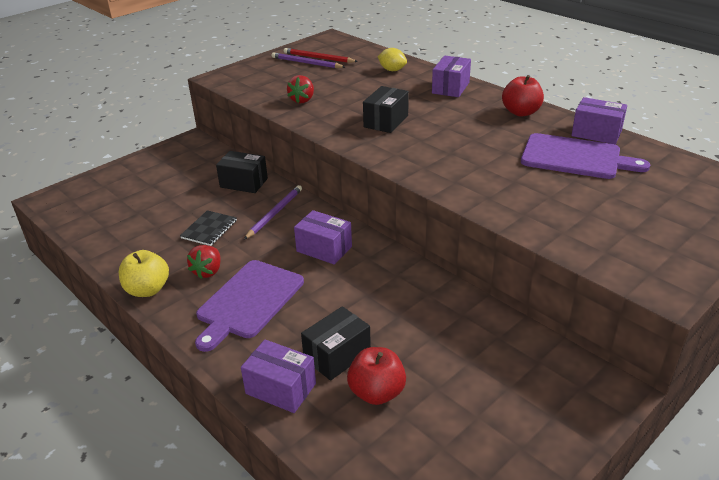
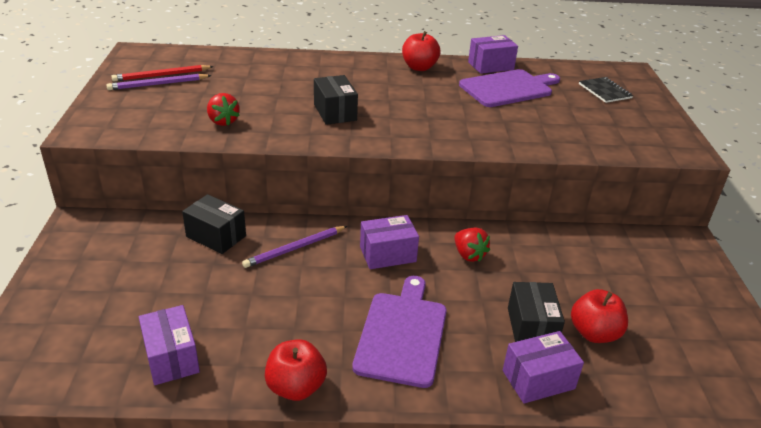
camera: 50 degrees left, 0 degrees up
(147, 290) = (296, 387): yellow apple -> red apple
(208, 271) = (324, 333): red strawberry -> red strawberry (469, 255)
(209, 229) = (257, 296): black notebook -> black notebook (604, 91)
(244, 183) = (216, 236): black box -> black box turned 60 degrees clockwise
(248, 301) = (402, 334): purple cutting board -> purple cutting board turned 150 degrees counterclockwise
(274, 213) = (295, 248): purple pencil -> purple pencil turned 105 degrees counterclockwise
(392, 70) = (257, 65): yellow lemon -> none
(450, 88) = (334, 65): purple box -> purple box (171, 357)

